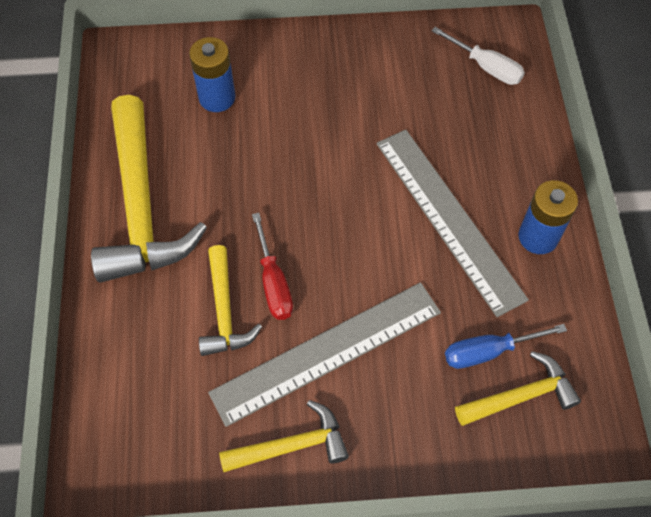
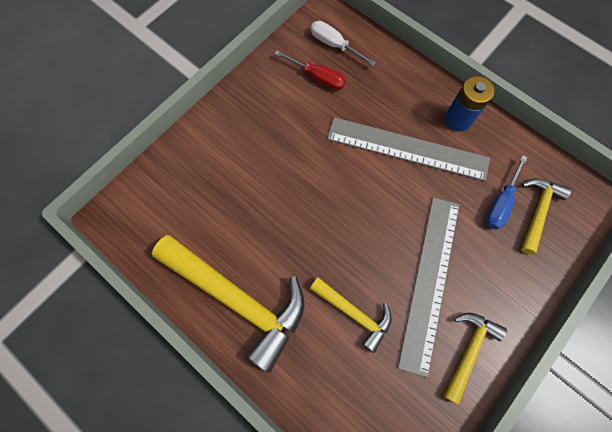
camera: 45 degrees left, 10 degrees up
(217, 98) = (207, 191): blue battery -> none
(273, 282) = (361, 270): red screwdriver -> red screwdriver (317, 77)
(485, 67) = (334, 45): white screwdriver -> white screwdriver turned 135 degrees counterclockwise

